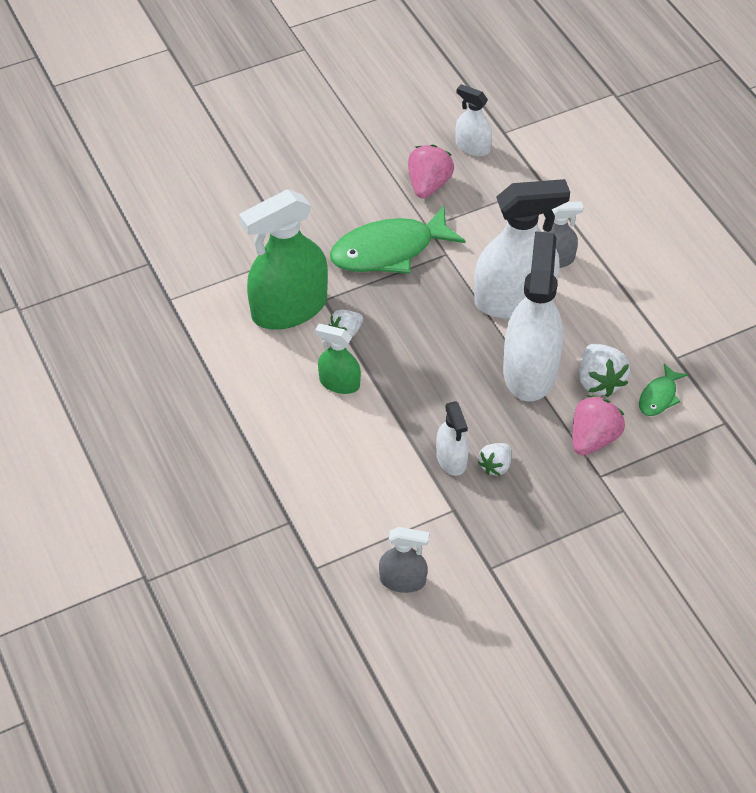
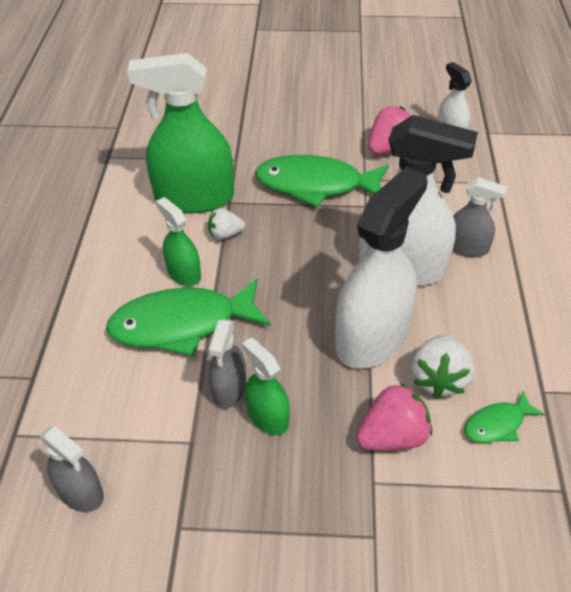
camera: 30 degrees right, 5 degrees down
(374, 426) = (182, 324): none -> green fish
(451, 459) = (229, 389): white spray bottle -> grey spray bottle
(495, 466) = (268, 416): white strawberry -> green spray bottle

